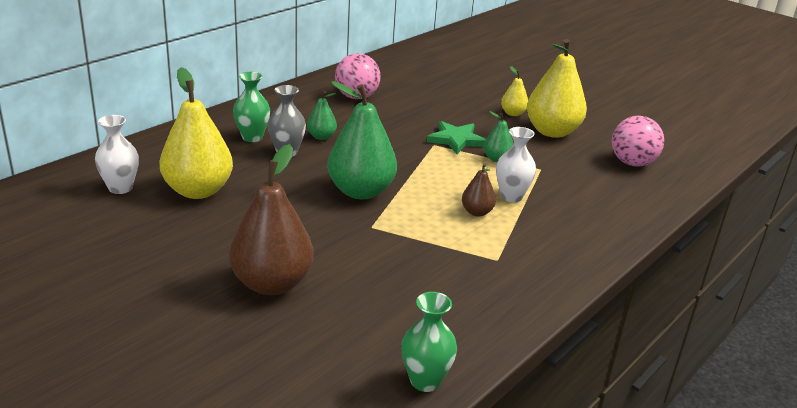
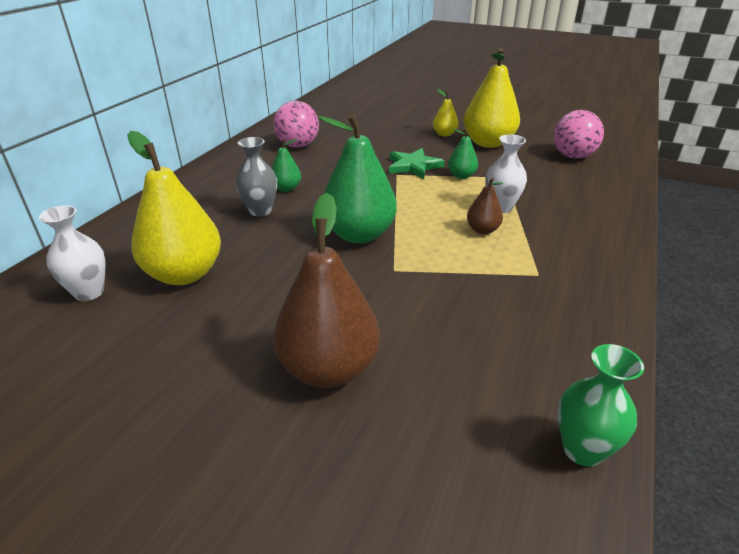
camera: 15 degrees left, 5 degrees up
(252, 137) = (216, 203): green vase -> none

